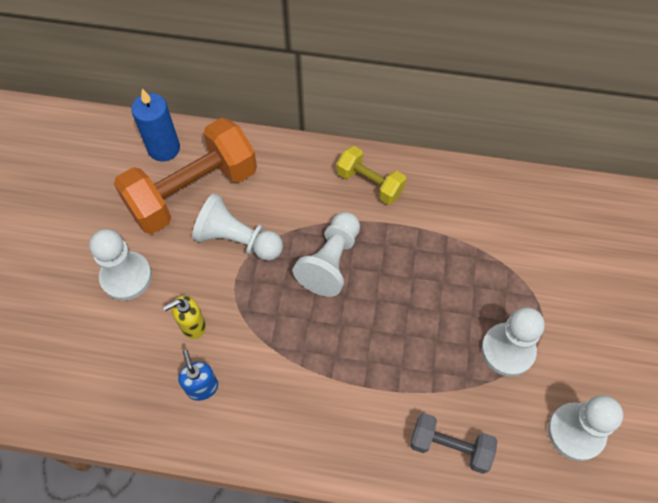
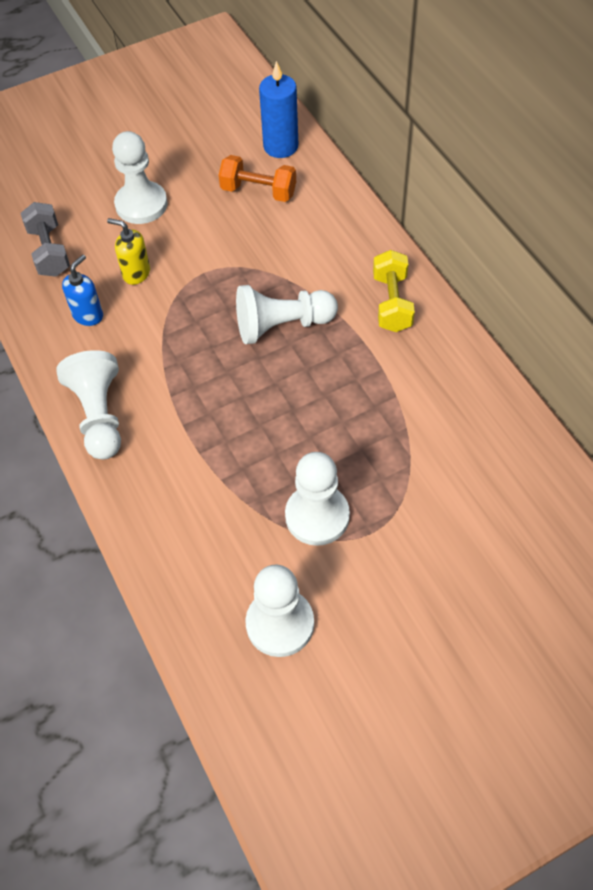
camera: 55 degrees right, 5 degrees down
(193, 191) = (258, 191): orange dumbbell -> orange dumbbell, size x0.52
(237, 240) = (241, 249): white pawn -> white pawn (99, 415)
(450, 446) = (179, 525): grey dumbbell -> grey dumbbell (49, 251)

